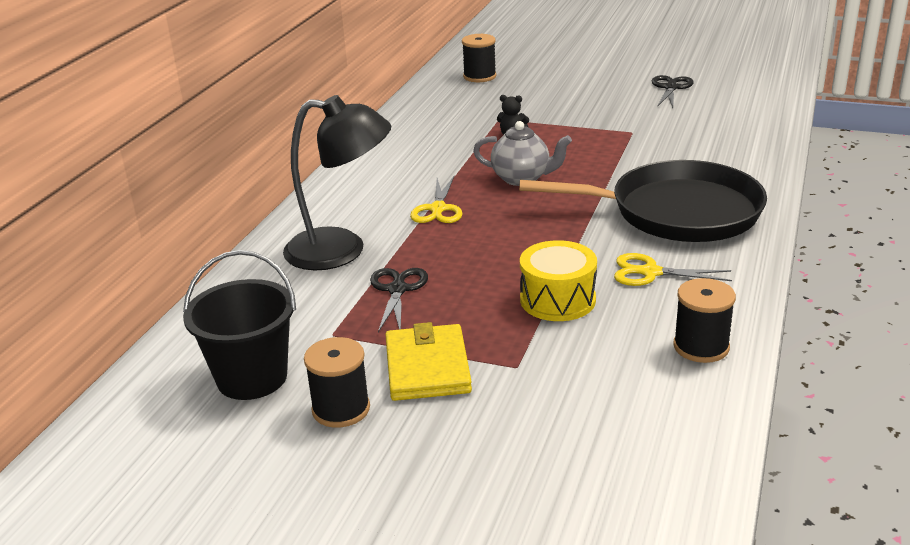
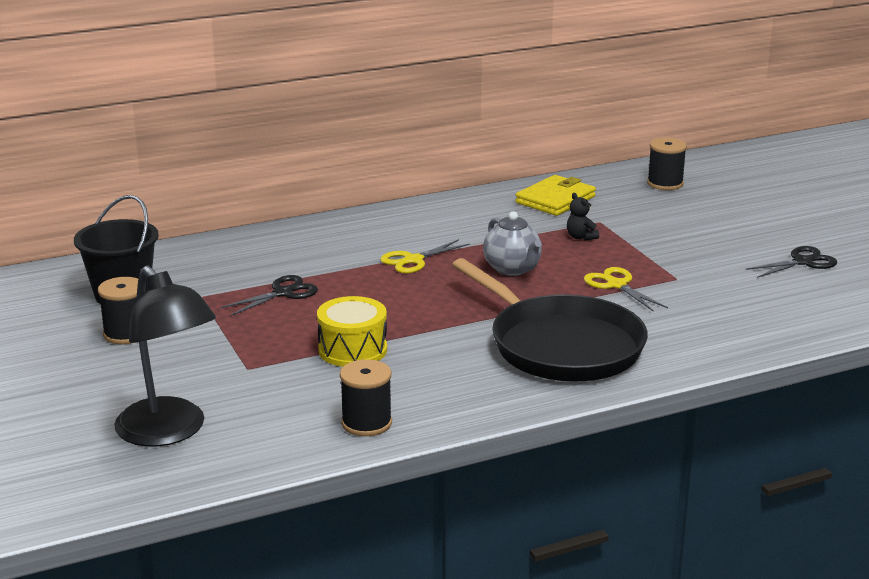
camera: 45 degrees right, 5 degrees down
(342, 250) = (304, 255): black lamp -> black lamp (169, 432)
(427, 367) = (206, 340): yellow wallet -> yellow wallet (555, 200)
(650, 272) = (445, 369): yellow scissors -> yellow scissors (616, 285)

